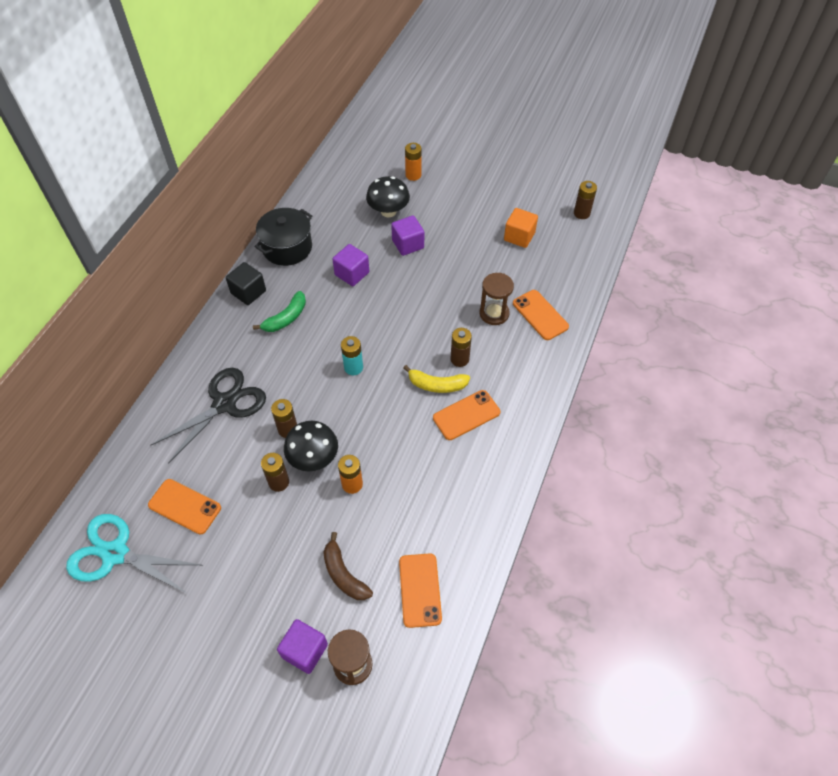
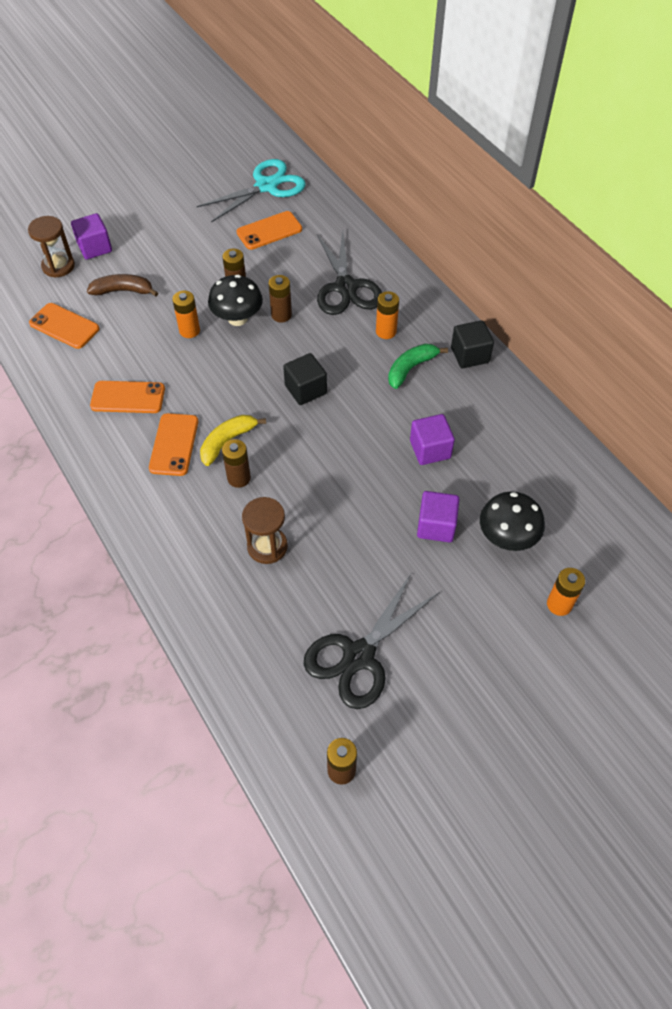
camera: 125 degrees right, 0 degrees up
(258, 351) = (386, 331): none -> orange battery
(286, 318) = (411, 368): green banana -> green banana turned 60 degrees clockwise
(287, 247) = (513, 413): black pot -> none
(353, 367) = (305, 389): turquoise battery -> black cube
(519, 236) = (359, 656): orange cube -> black scissors
(540, 315) = (226, 591): orange phone -> orange phone (128, 397)

